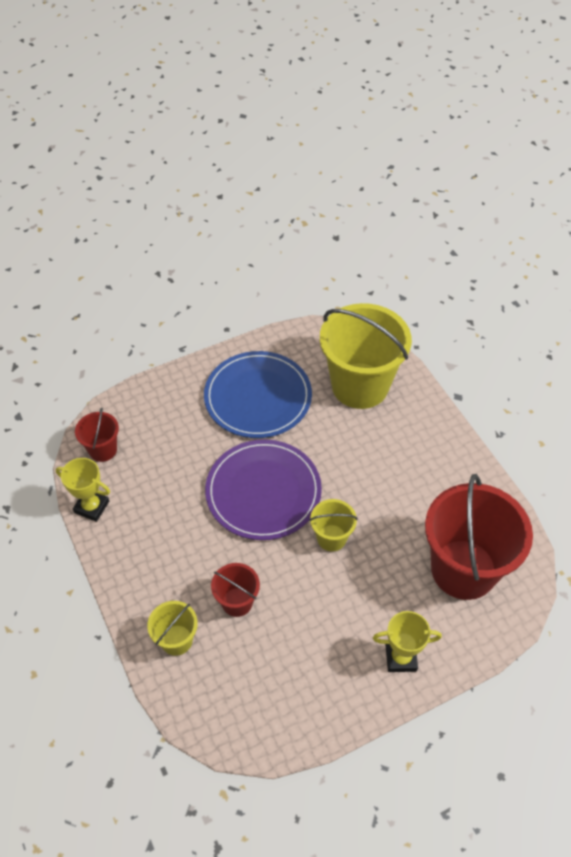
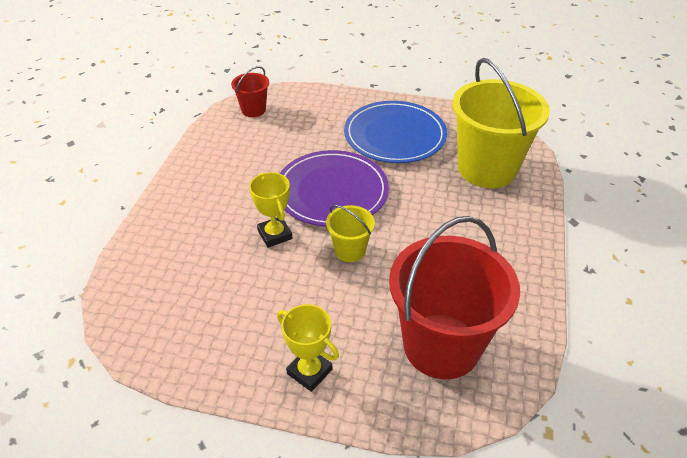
camera: 40 degrees right, 10 degrees down
(91, 507) = (208, 135): yellow trophy -> yellow trophy (275, 235)
(176, 640) = (164, 241): yellow bucket -> none
(237, 602) = (231, 245): red bucket -> none

